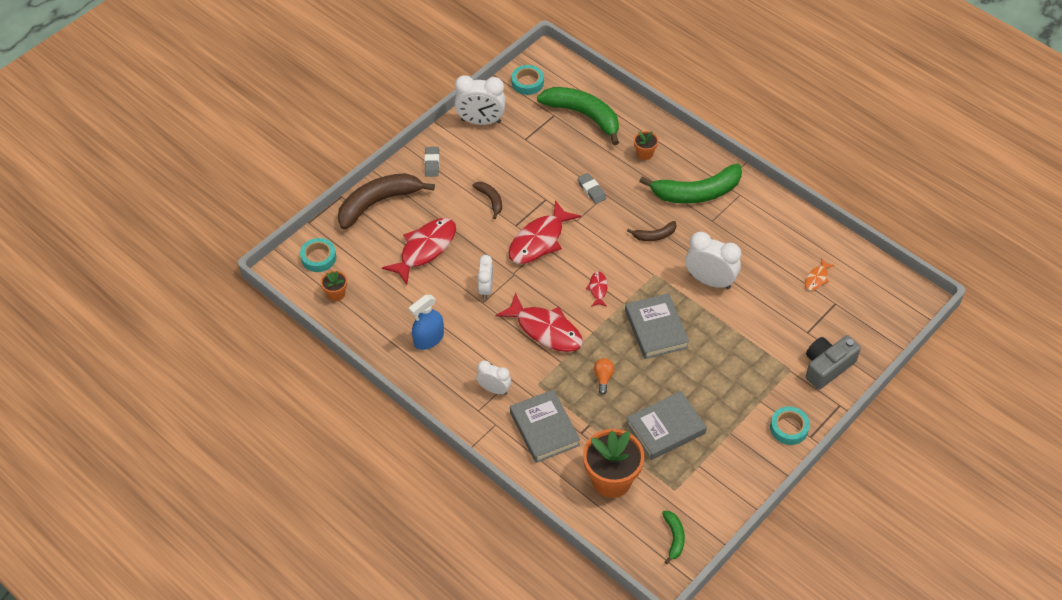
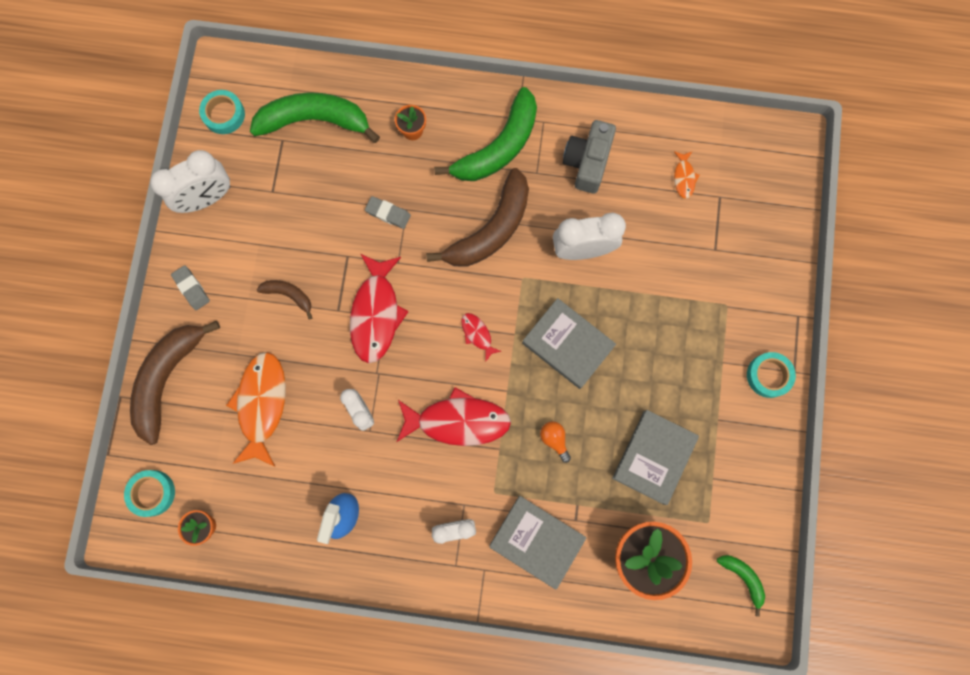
camera: 35 degrees left, 25 degrees up
(425, 249) = (262, 404): red fish -> orange fish
(654, 235) = (491, 229): brown banana -> brown banana, size x2.09
(827, 367) = (759, 279): grey camera -> grey camera (587, 162)

